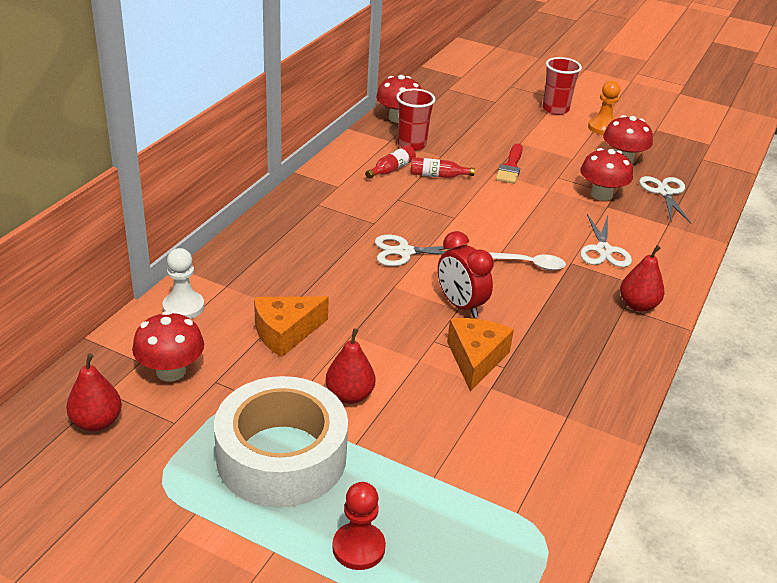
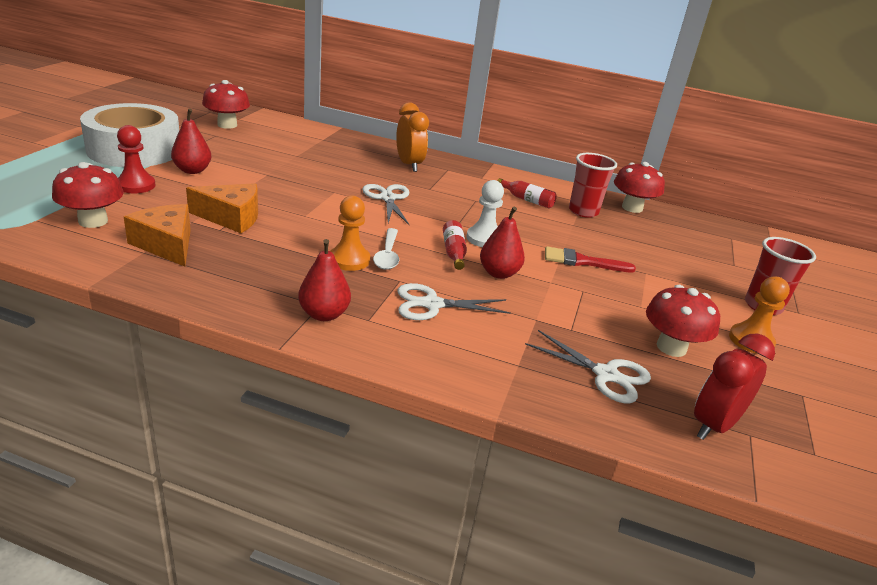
camera: 80 degrees right, 5 degrees down
(97, 422) = (182, 110): red pear -> red pear (499, 273)
(183, 307) = (295, 128): white pawn -> white pawn (484, 238)
(285, 332) = (268, 154): orange cheese -> orange cheese (166, 245)
(309, 228) = (409, 165): none -> orange clock
(358, 547) = (36, 167): red pawn -> red pawn (136, 185)
(437, 176) = (531, 220): red bottle -> red bottle (453, 252)
(460, 305) = (310, 216): red clock -> red clock (713, 425)
(544, 286) = (349, 260): none -> orange pawn
(601, 195) = (562, 318): red mushroom -> red mushroom (93, 221)
(664, 192) = (606, 374): white scissors -> white scissors turned 45 degrees clockwise

